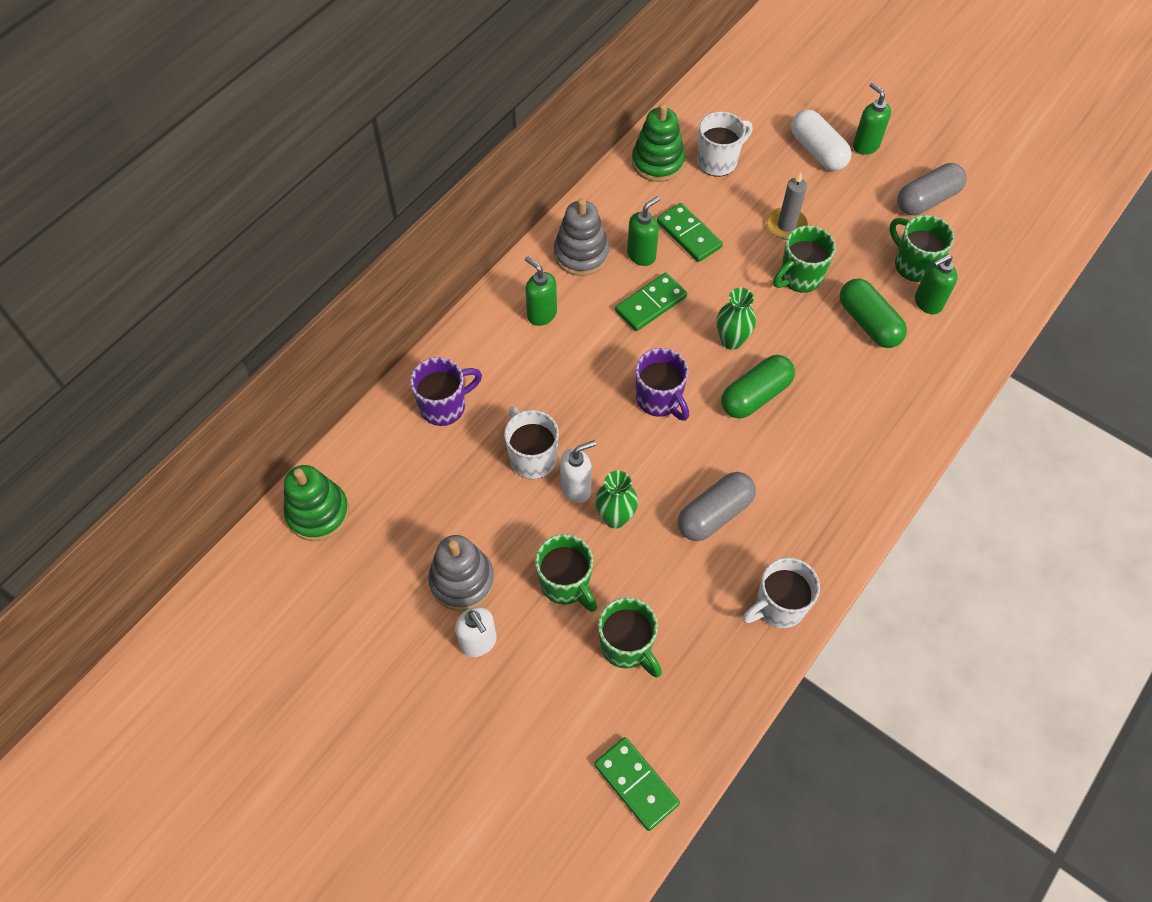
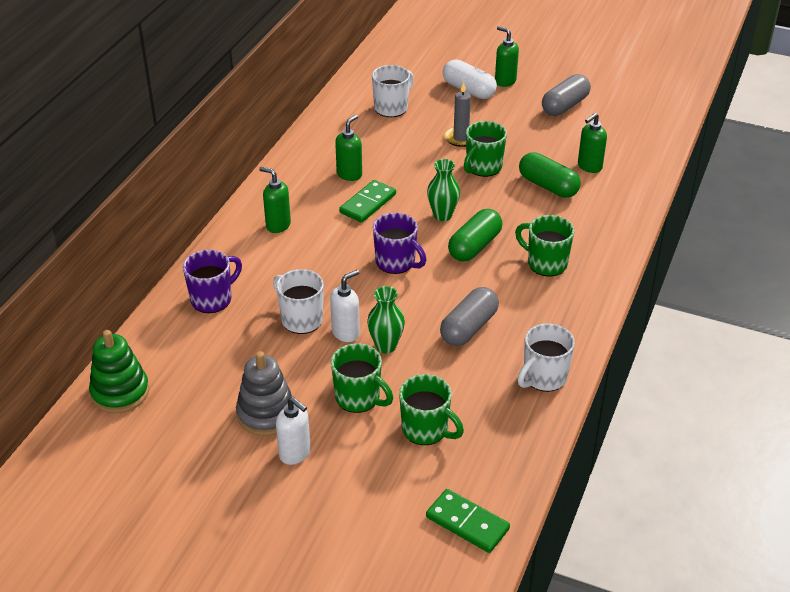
camera: 15 degrees left, 20 degrees down
(581, 254) = (298, 182): grey stacking toy -> none
(657, 162) = (342, 116): green stacking toy -> none
(688, 235) = (384, 156): green domino -> none
(913, 264) = (569, 145): green mug -> green mug (546, 263)

